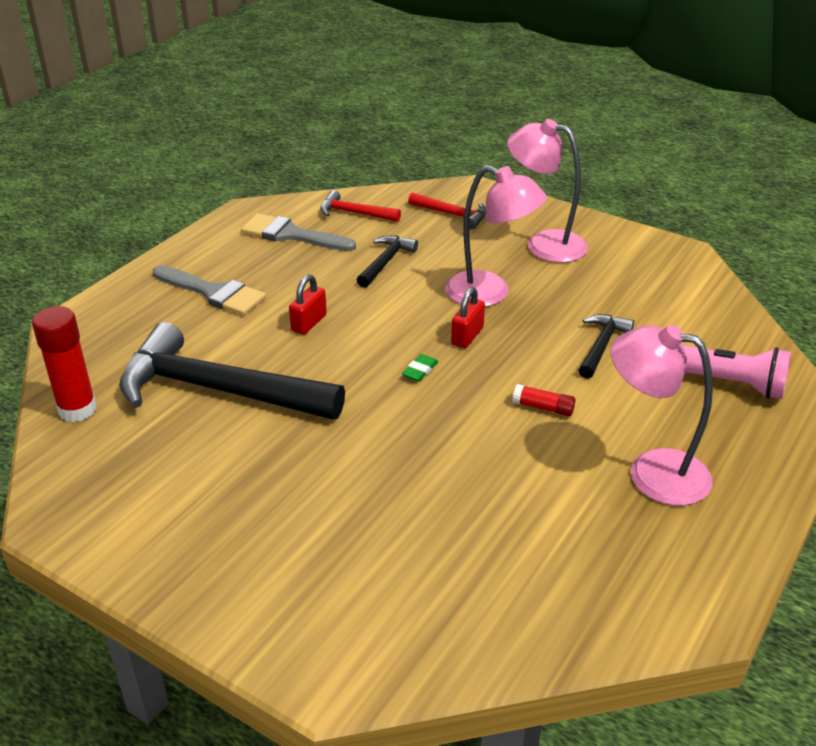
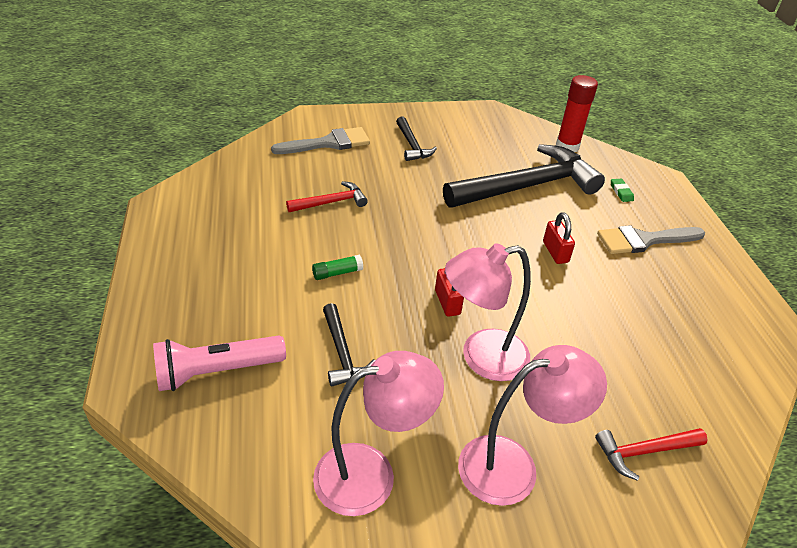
camera: 135 degrees right, 5 degrees up
(291, 235) = (702, 324): grey brush -> grey brush (328, 143)
(354, 213) = (712, 387): red hammer -> red hammer (331, 202)
(385, 262) = (598, 341): black hammer -> black hammer (412, 145)
(420, 370) = (442, 257): green eraser -> green eraser (621, 192)
(543, 407) = (337, 273): red glue stick -> green glue stick
(652, 472) = (231, 264): pink lamp -> pink lamp (371, 474)

